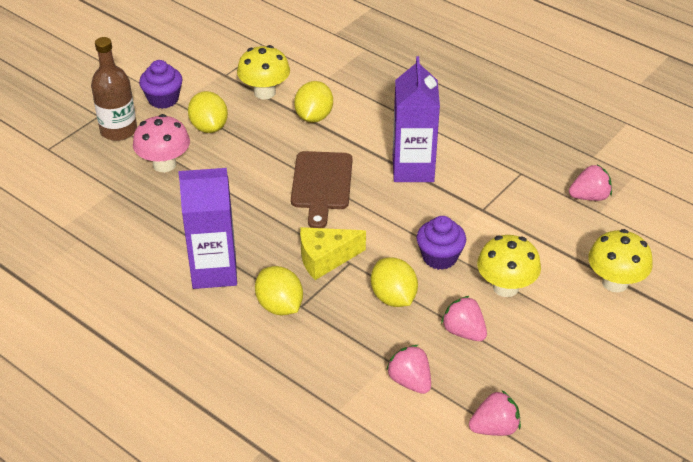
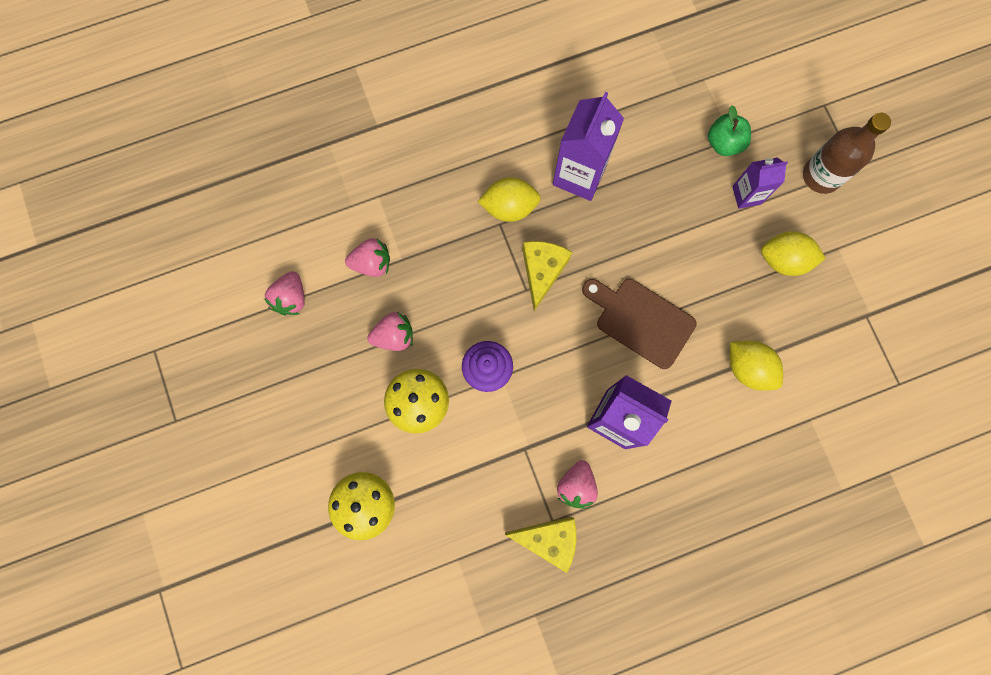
camera: 120 degrees right, 35 degrees up
(122, 193) = (724, 143): none -> green apple
(163, 99) = (853, 237): purple cupcake -> none
(164, 164) = (746, 195): pink mushroom -> purple carton
(264, 92) = (814, 340): yellow mushroom -> none
(393, 297) = (464, 302): yellow lemon -> none
(535, 170) = (548, 539): none -> yellow cheese
(589, 197) = (482, 565): pink strawberry -> pink strawberry (576, 486)

